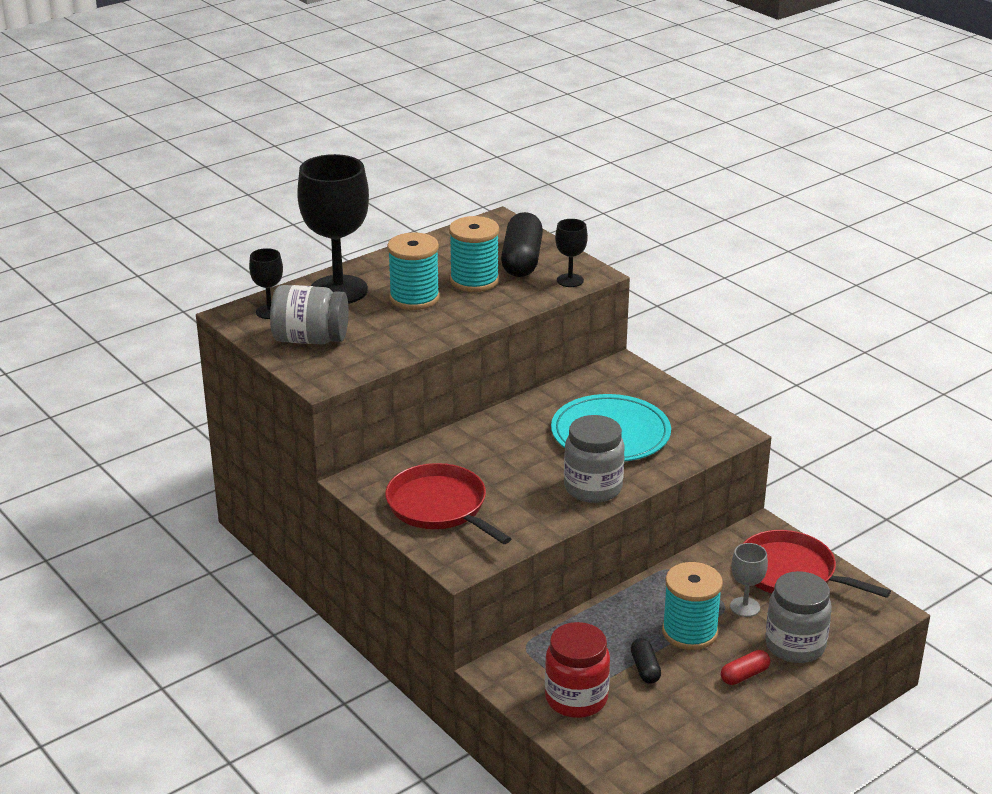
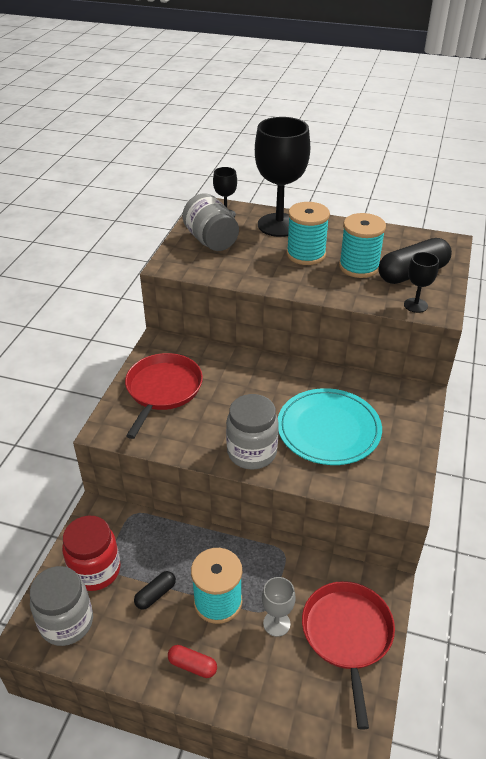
camera: 55 degrees right, 10 degrees up
(795, 645) = (255, 685): grey jar -> grey jar (66, 622)

